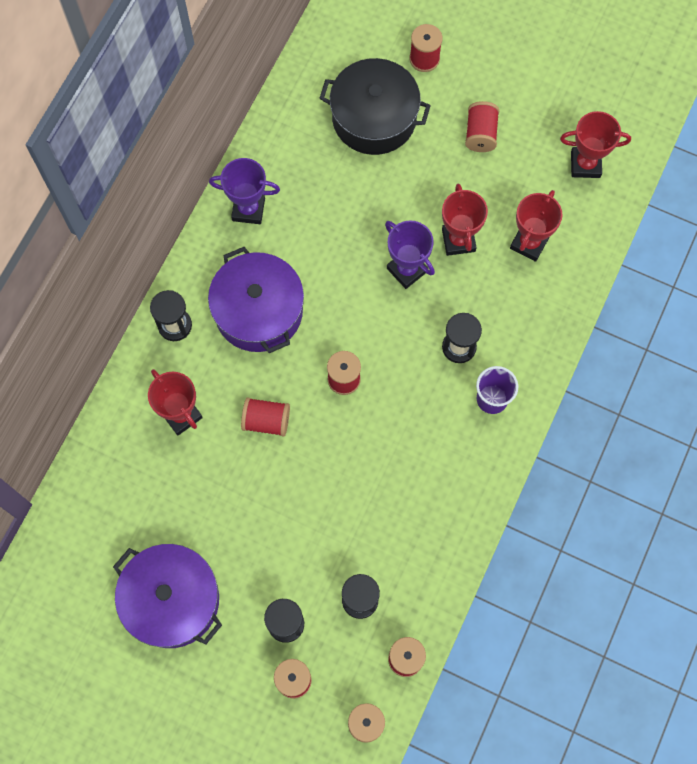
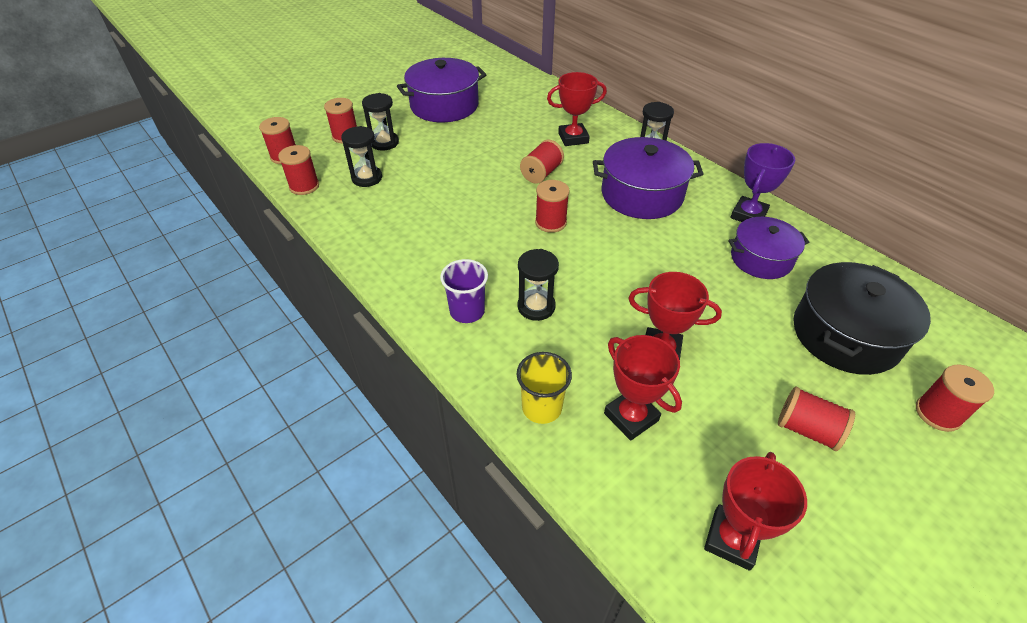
camera: 115 degrees right, 25 degrees down
(309, 189) = (761, 259): none -> purple pot
(407, 270) = (641, 298): purple trophy -> none
(553, 303) = (541, 407): none -> yellow cup

